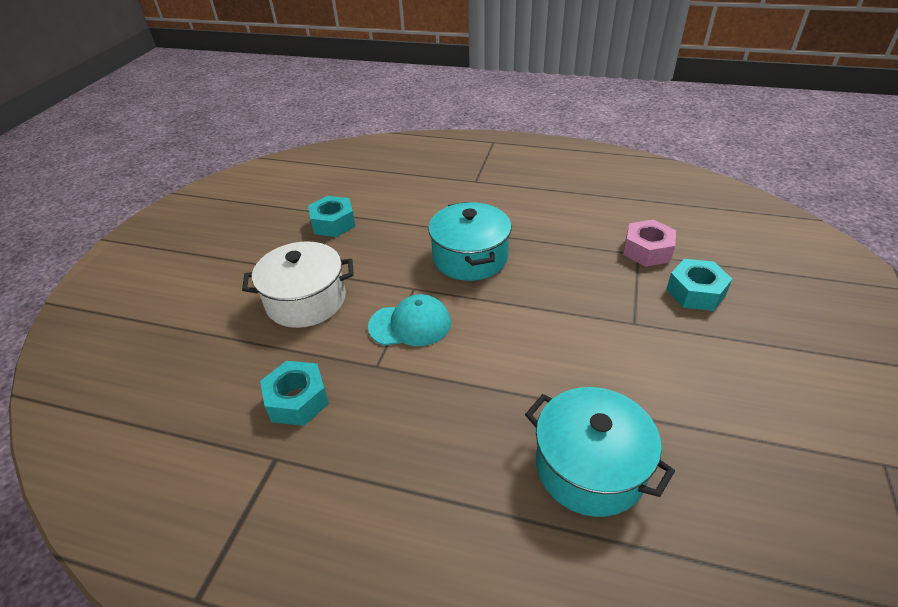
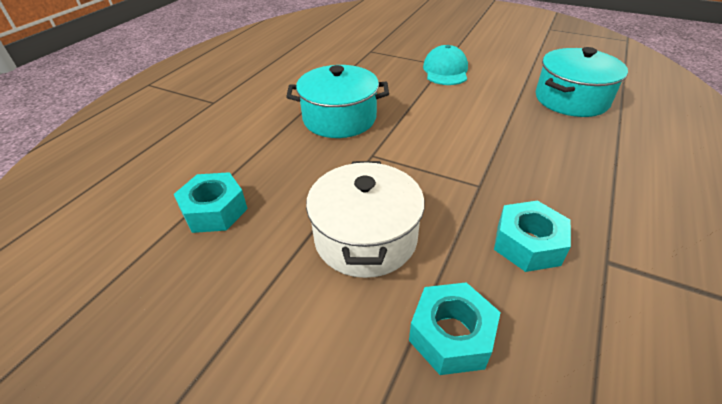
camera: 80 degrees left, 0 degrees up
(410, 324) = (425, 160): turquoise cap -> turquoise cap (445, 70)
(647, 250) = (368, 47): pink nut -> none
(695, 292) = (418, 42): turquoise nut -> turquoise nut (451, 335)

